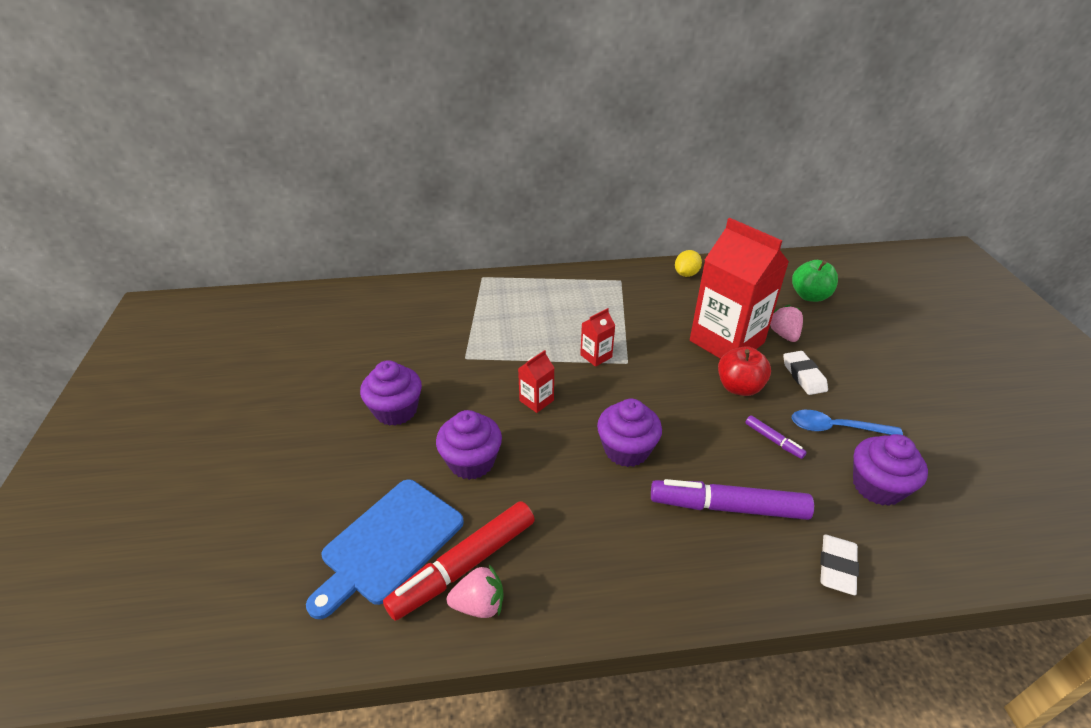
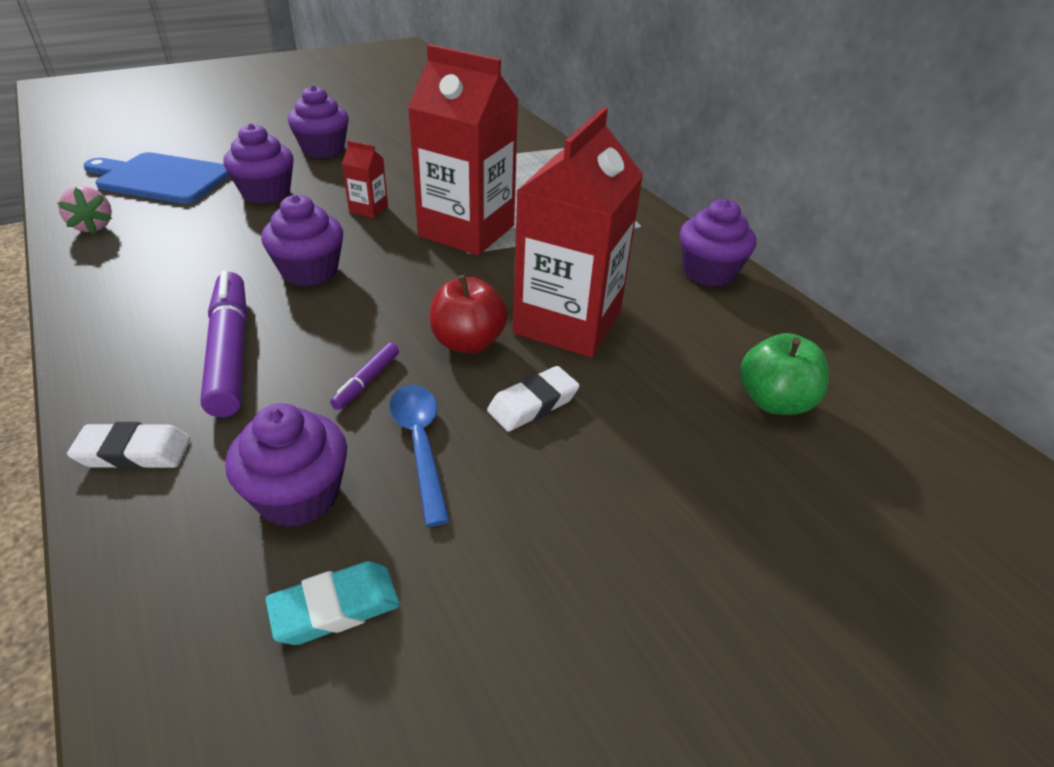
camera: 65 degrees right, 0 degrees up
(464, 565) = (137, 212): red marker -> none
(596, 356) = (466, 231): red carton -> red carton, size x2.39
(686, 274) = (708, 272): yellow lemon -> purple cupcake
(784, 335) = (629, 377): pink strawberry -> none
(956, 482) = (335, 608): none -> turquoise eraser

